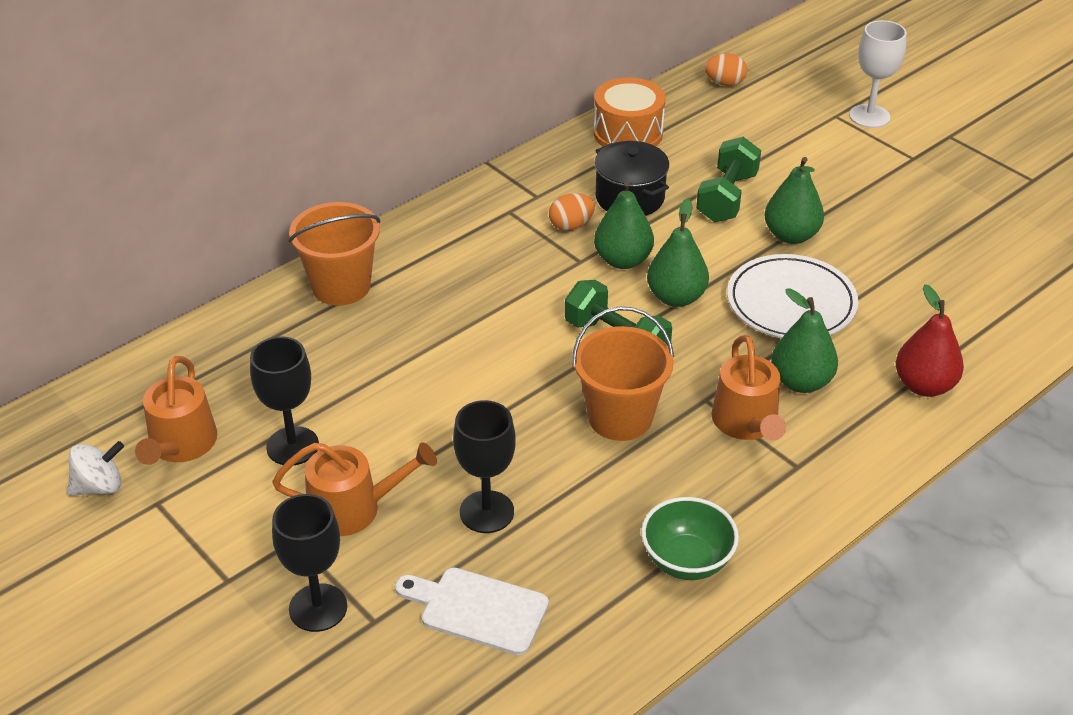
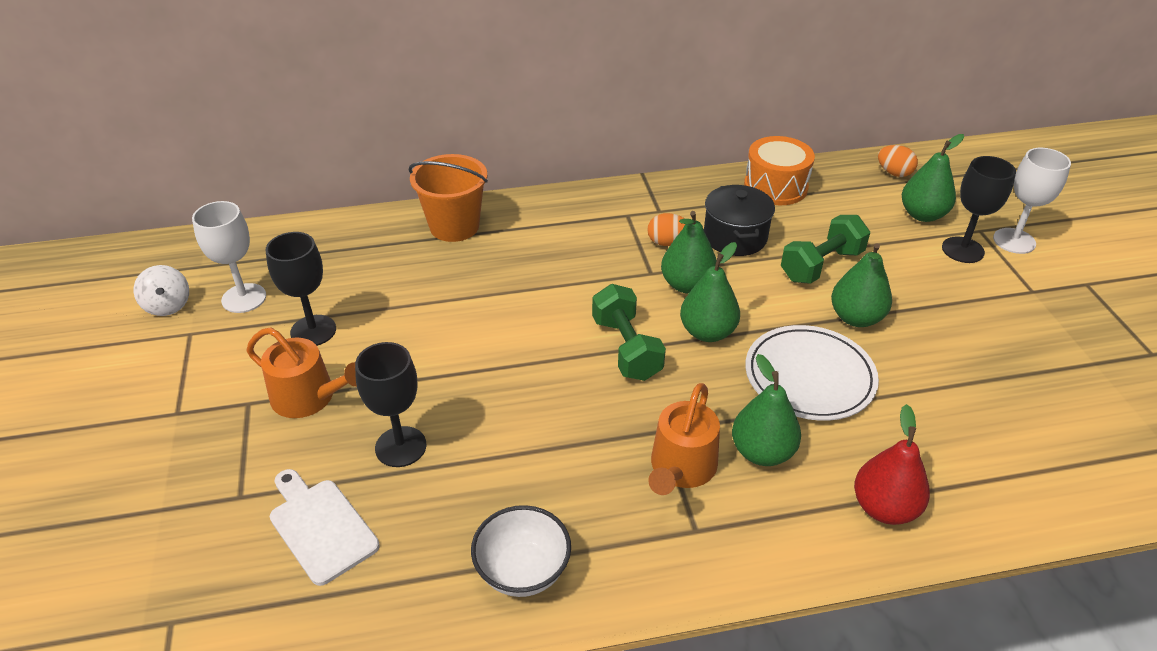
camera: 30 degrees right, 0 degrees up
(99, 486) = (168, 306): white spinning top -> white spinning top turned 60 degrees clockwise
(181, 445) = (244, 298): orange watering can -> white goblet
(318, 608) = (213, 465): black goblet -> black goblet (962, 250)
(620, 417) = (574, 415): orange bucket -> none
(686, 561) = (523, 571): green bowl -> white bowl
(778, 117) = (922, 215): none -> green pear

